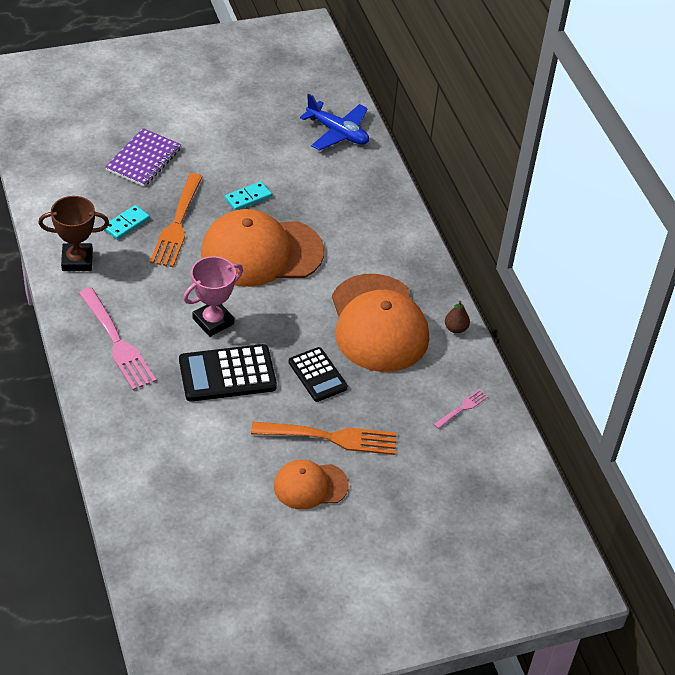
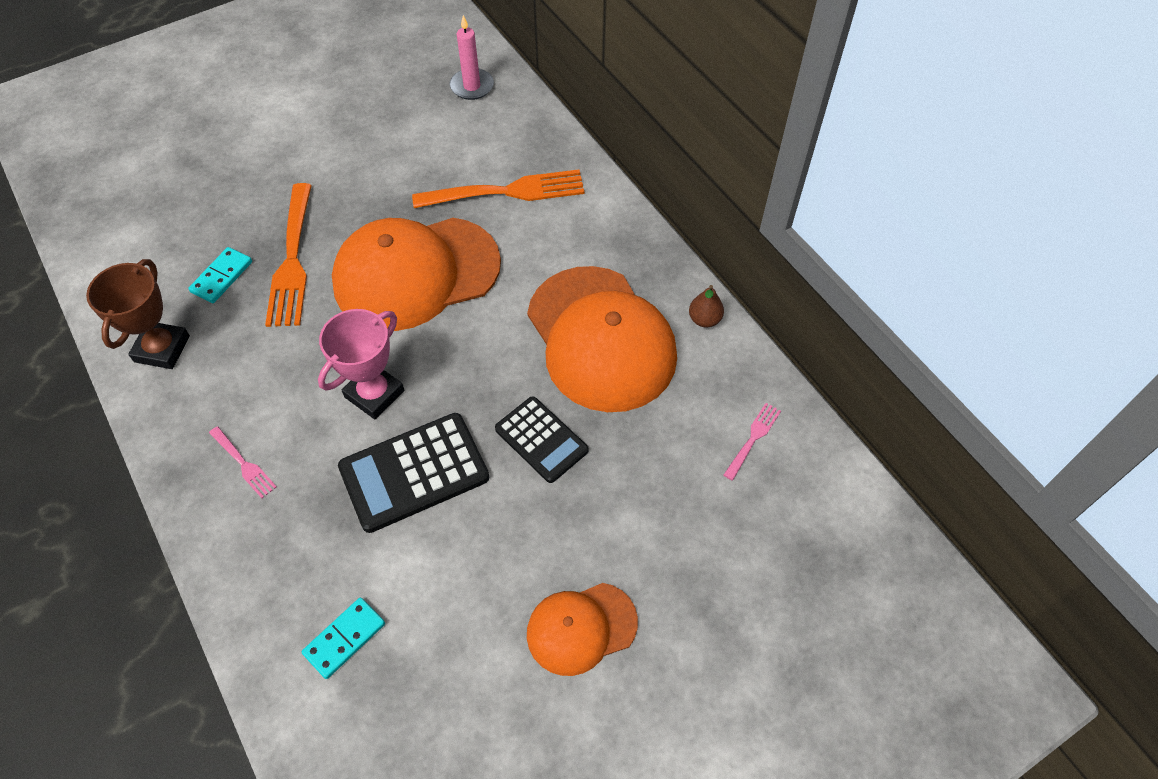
camera: 10 degrees left, 10 degrees up
(77, 260) = (162, 349): brown trophy -> brown trophy turned 60 degrees counterclockwise
(117, 342) = (244, 464): pink fork -> pink fork, size x0.48
(143, 159) = (227, 179): purple notebook -> none
(248, 198) = (379, 200): turquoise domino -> turquoise domino (345, 639)
(331, 437) = (588, 537): orange fork -> orange fork (507, 192)
(338, 133) = (472, 86): blue plane -> pink candle

